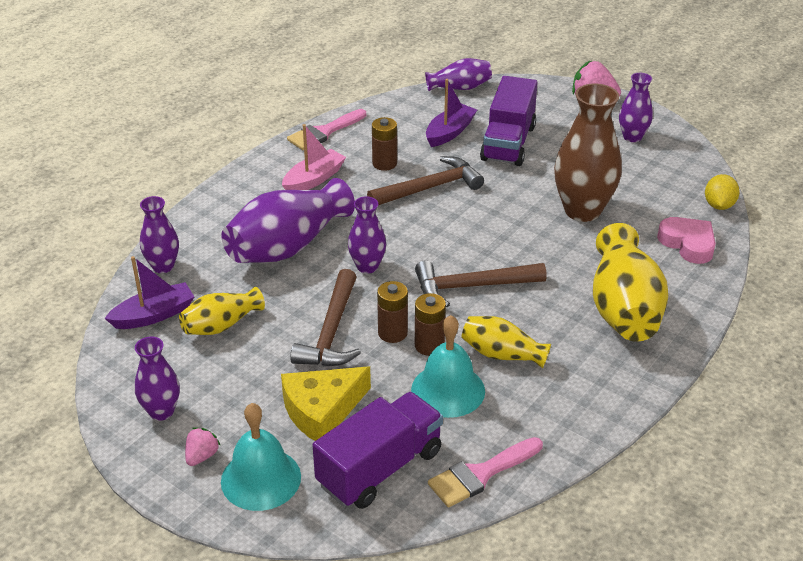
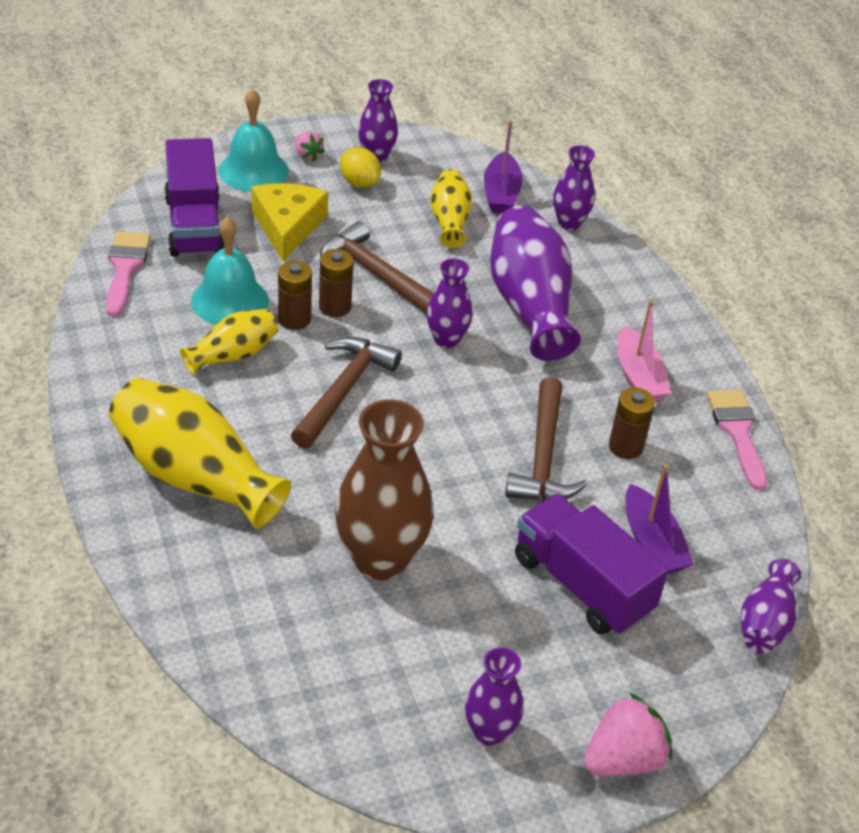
camera: 120 degrees right, 5 degrees up
(688, 244) = (229, 610): pink heart -> none
(719, 205) = (262, 703): yellow lemon -> yellow lemon (359, 182)

